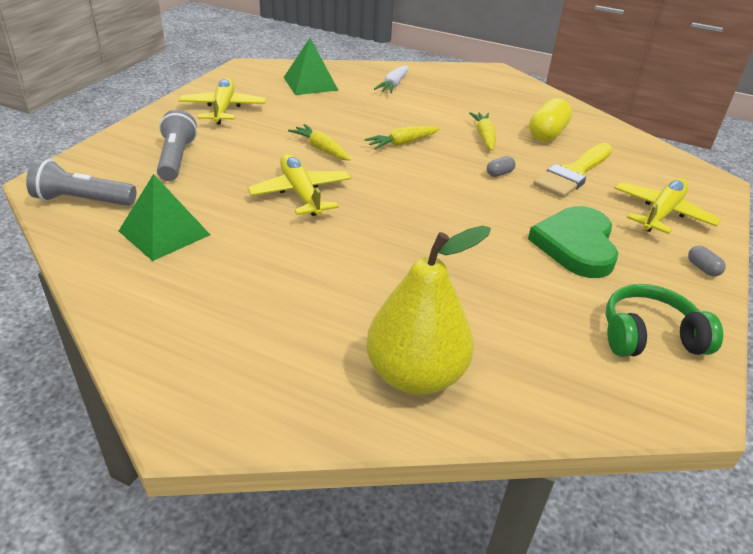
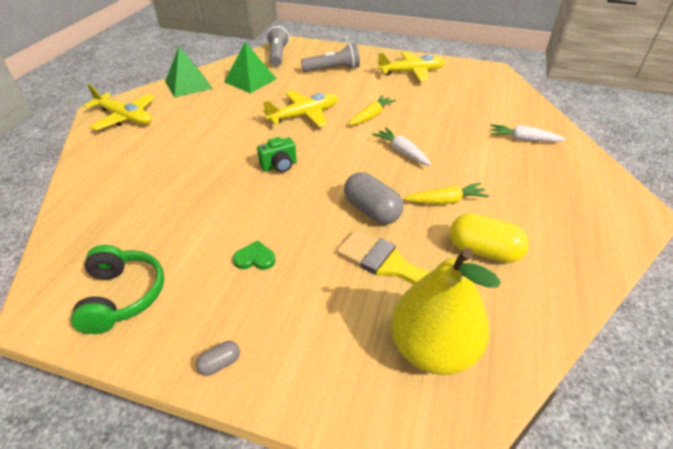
camera: 85 degrees right, 5 degrees up
(310, 83) = (486, 98): green pyramid -> green pyramid (188, 84)
(401, 143) = (401, 152): yellow carrot -> white carrot
(415, 375) = (113, 173): yellow pear -> yellow pear (432, 348)
(417, 220) = (279, 166): none -> green camera
(499, 173) = (372, 211): grey capsule -> grey capsule, size x2.10
(576, 245) = (255, 258): green heart -> green heart, size x0.43
(661, 213) = (329, 343): yellow plane -> yellow plane (125, 118)

